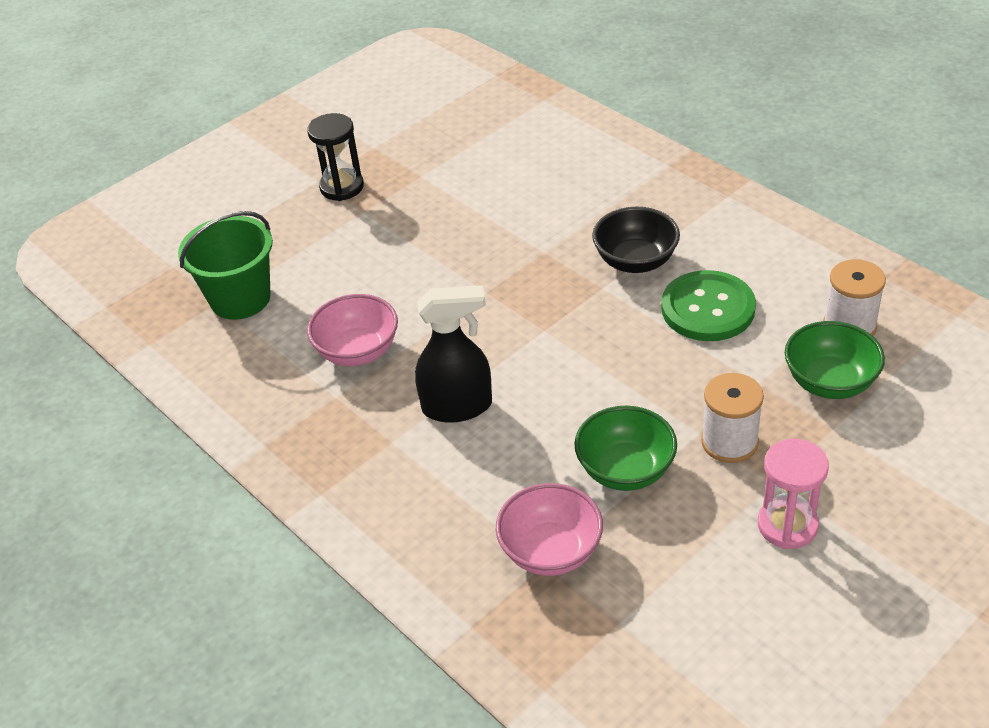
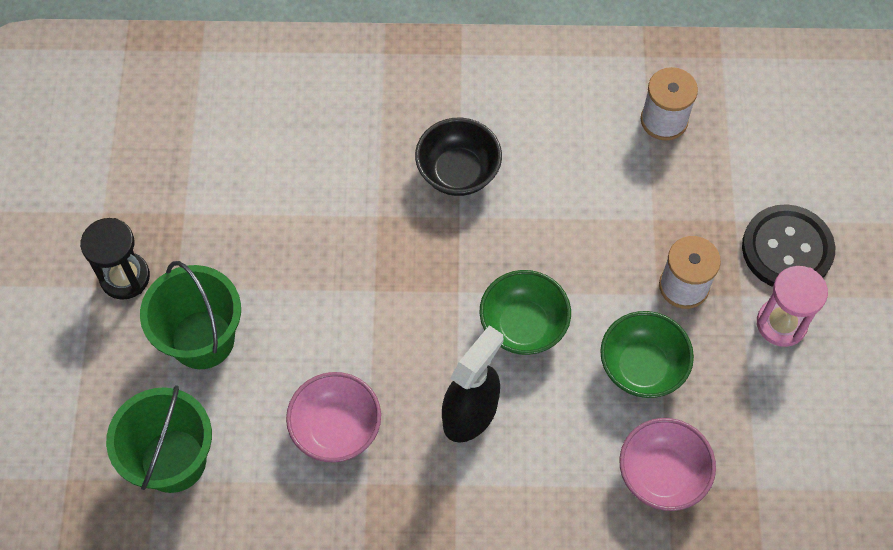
camera: 50 degrees left, 20 degrees up
(343, 247) = (202, 339): none -> green bucket
(708, 308) = (555, 178): green button -> none
(829, 382) = (697, 181): green bowl -> green bowl (523, 326)
(858, 478) = (787, 249): none -> black button

